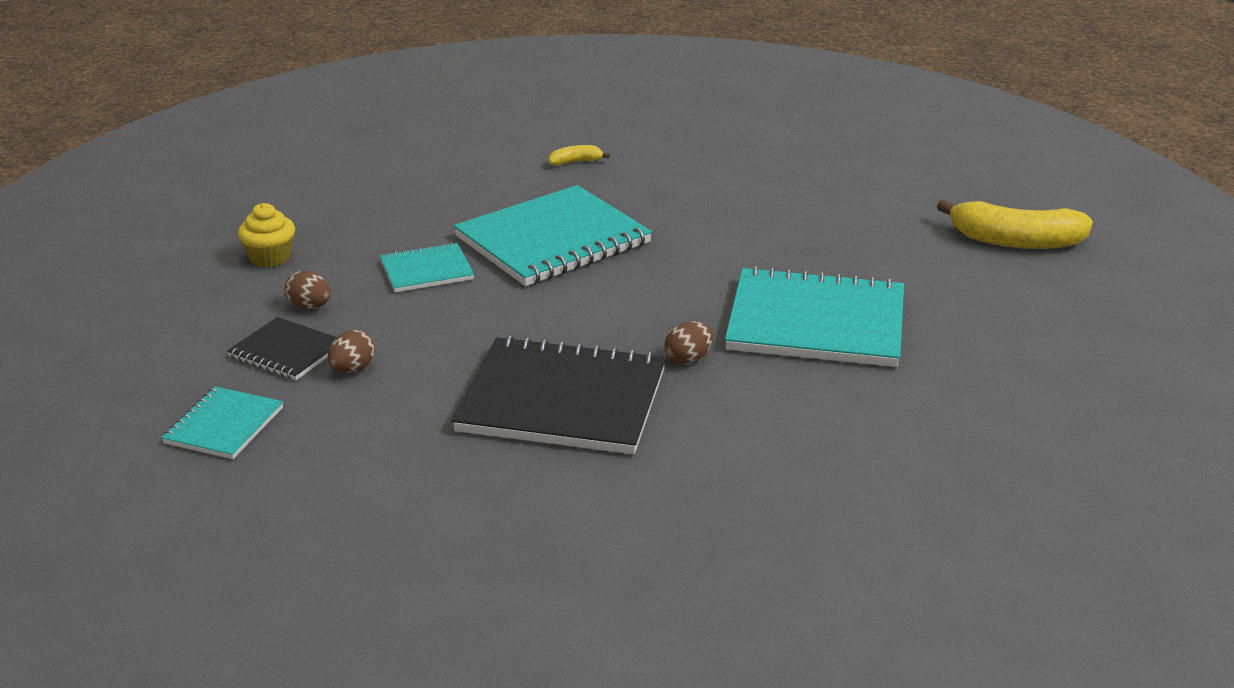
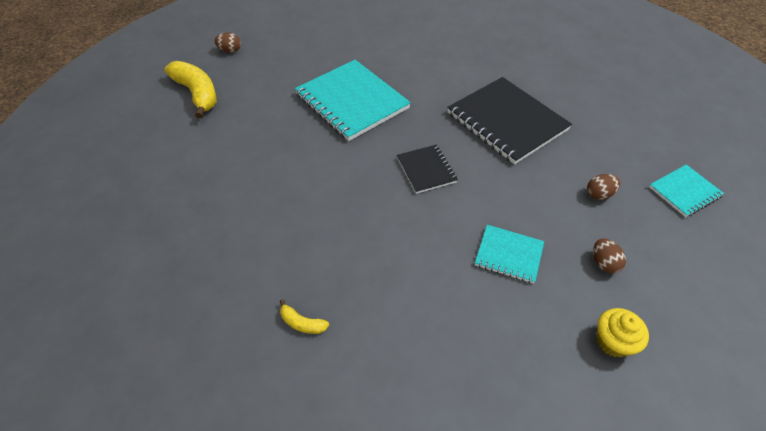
camera: 140 degrees left, 20 degrees up
(286, 352) = (633, 229): black notebook -> black notebook (426, 170)
(553, 240) = (408, 236): turquoise notebook -> none
(688, 359) = (430, 113): brown egg -> brown egg (230, 50)

